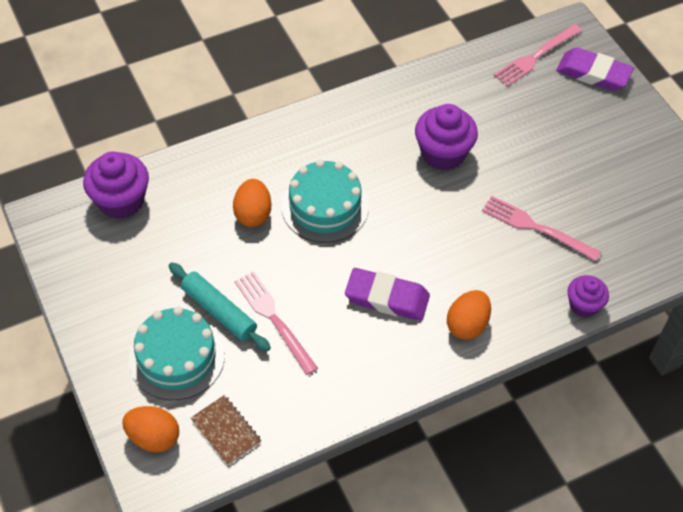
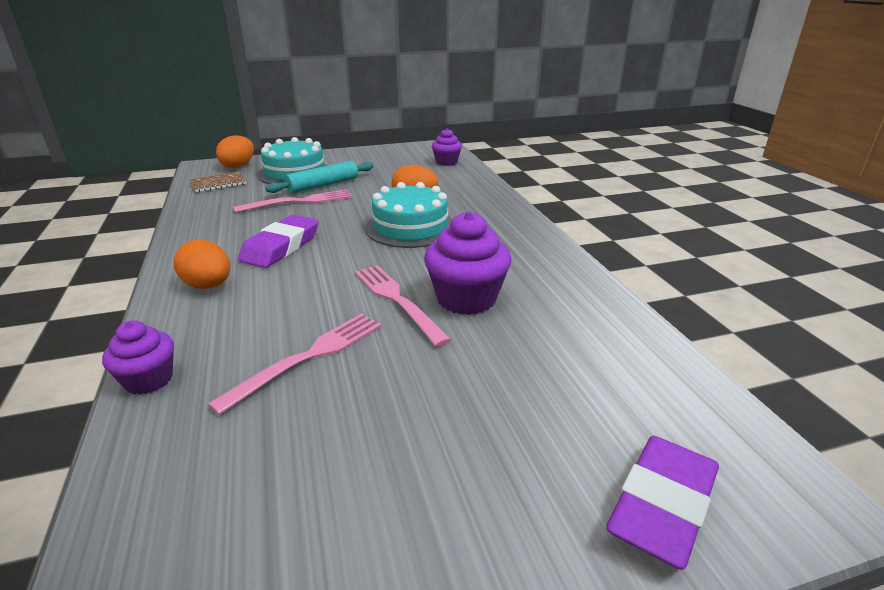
camera: 100 degrees right, 25 degrees down
(121, 201) = (446, 162): purple cupcake -> purple cupcake, size x0.61
(535, 57) = (685, 419): pink fork -> pink fork (396, 300)

